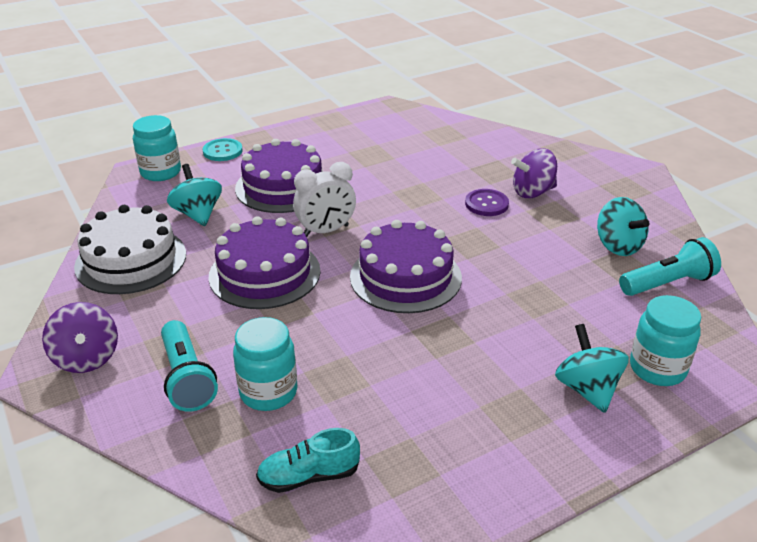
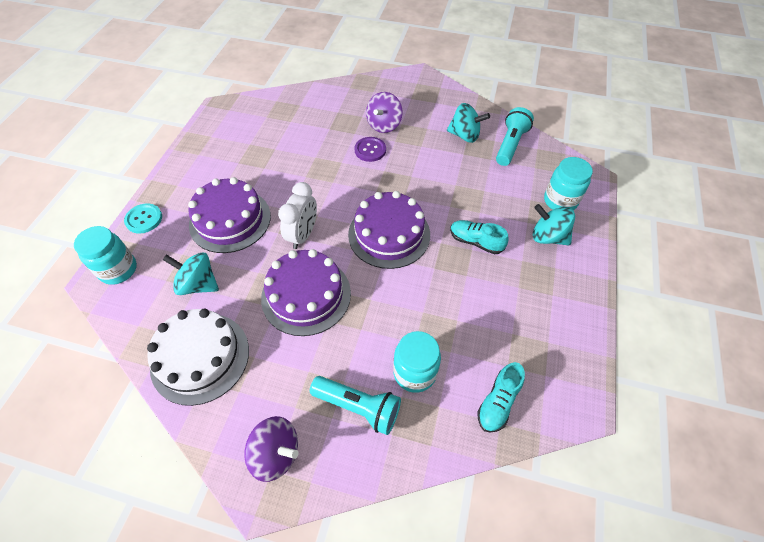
camera: 45 degrees left, 20 degrees up
(489, 338) = (475, 242): none -> turquoise shoe

